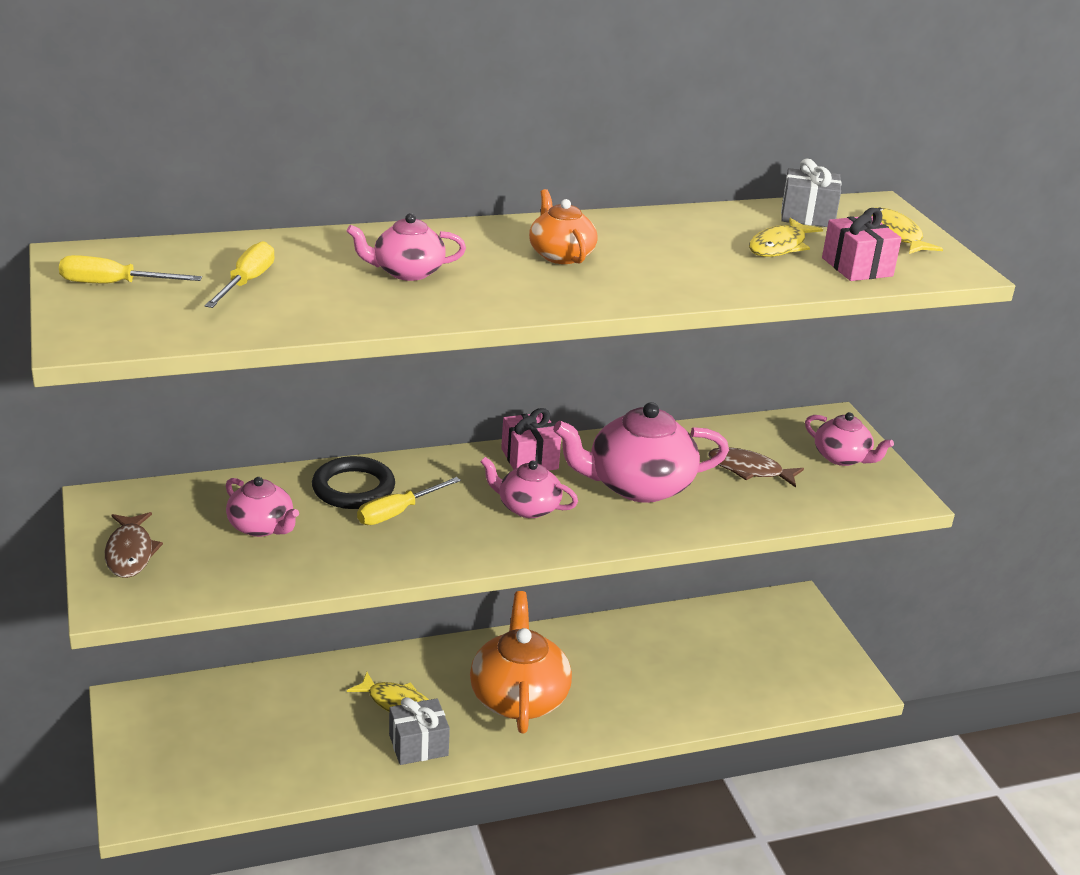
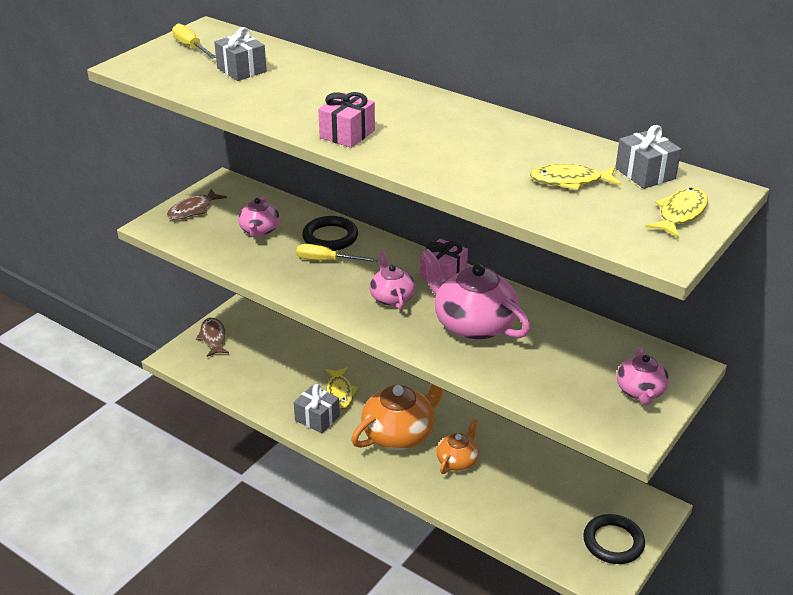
camera: 55 degrees right, 5 degrees up
(246, 282) = (241, 70): yellow screwdriver -> grey gift
(407, 272) = (321, 97): pink teapot -> none
(560, 255) = (421, 124): orange teapot -> orange teapot (457, 461)
(749, 470) = (559, 358): brown fish -> brown fish (213, 338)
(814, 651) = (613, 542): none -> black ring
(857, 267) = (590, 217): pink gift -> pink gift (347, 134)

